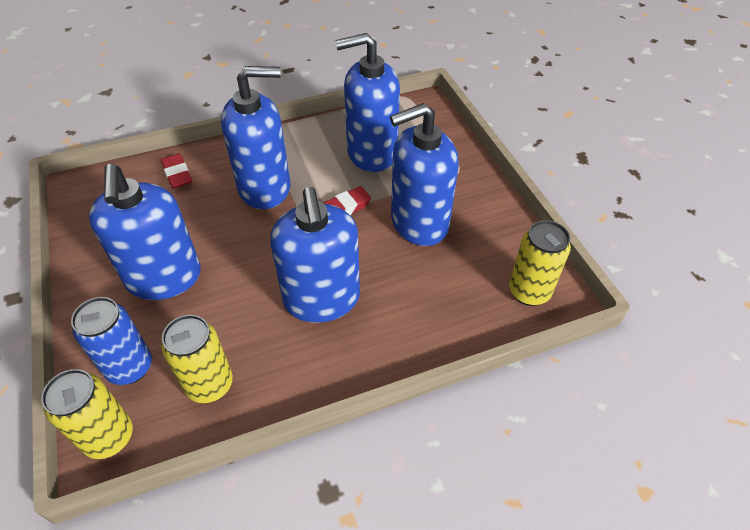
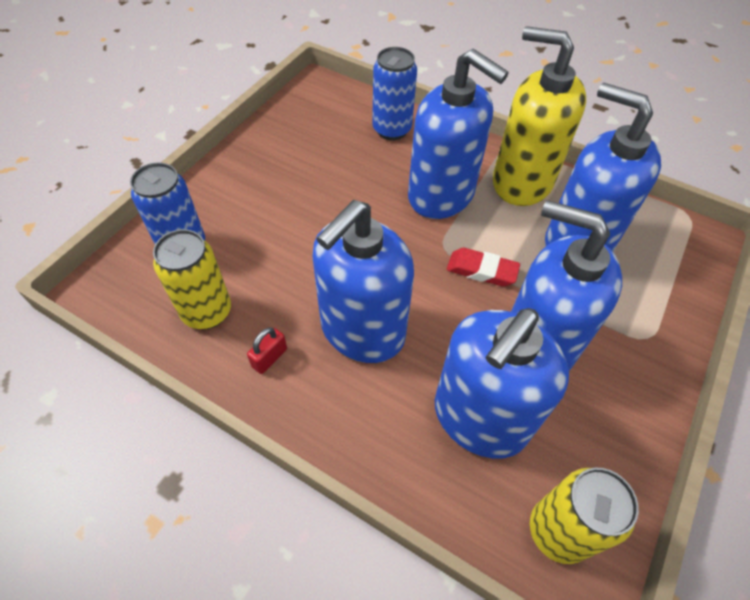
camera: 50 degrees right, 5 degrees up
(109, 437) = (115, 282): yellow can -> none
(164, 278) = (282, 202): blue soap dispenser -> blue soap dispenser (479, 418)
(177, 174) = (391, 129): red eraser -> blue can
(289, 366) = (269, 358): none -> red padlock
(301, 144) = (521, 182): none -> yellow soap dispenser

